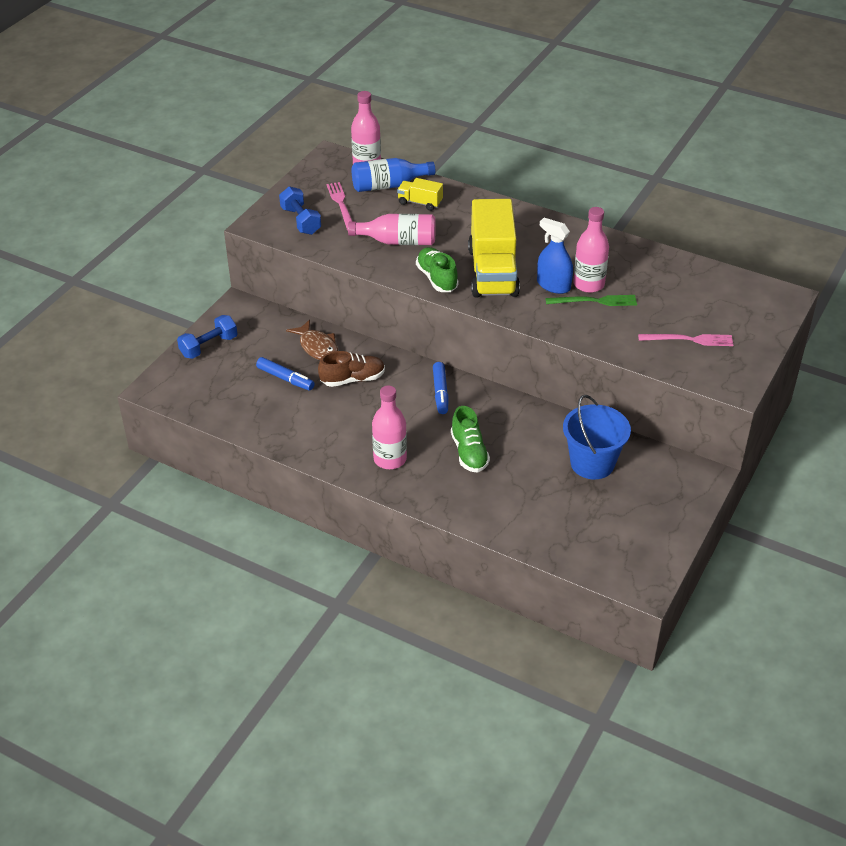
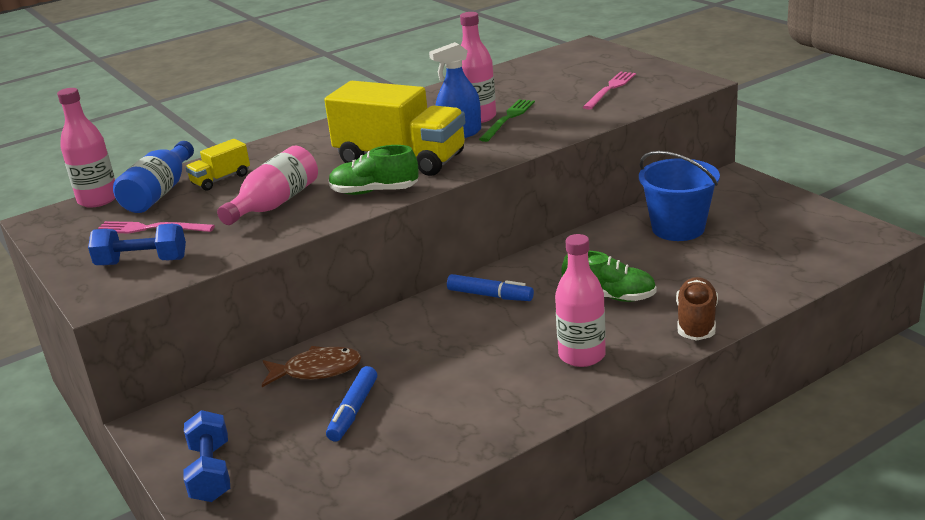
camera: 60 degrees left, 15 degrees down
(285, 378) = (353, 411): blue marker -> blue marker turned 135 degrees clockwise
(352, 379) = (408, 354): brown shoe -> brown shoe (696, 322)

